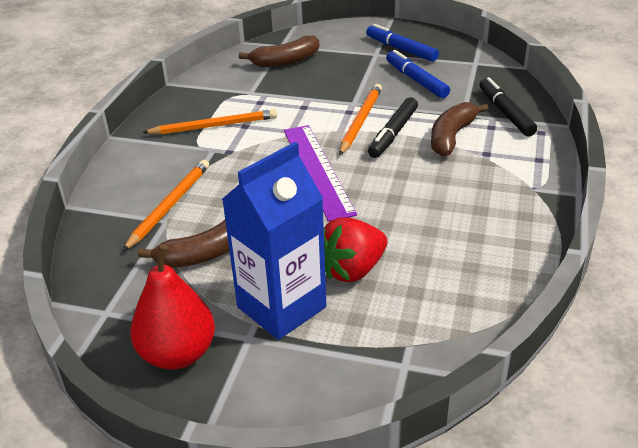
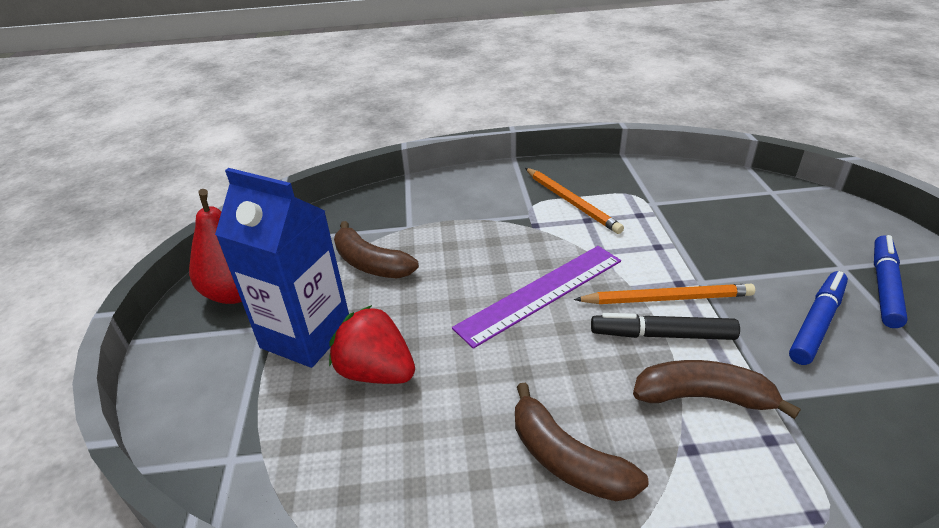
camera: 70 degrees right, 0 degrees up
(169, 206) = (430, 221): orange pencil -> none
(285, 61) = (740, 204): brown banana -> brown banana (566, 459)
(505, 113) = (828, 451): black marker -> none

